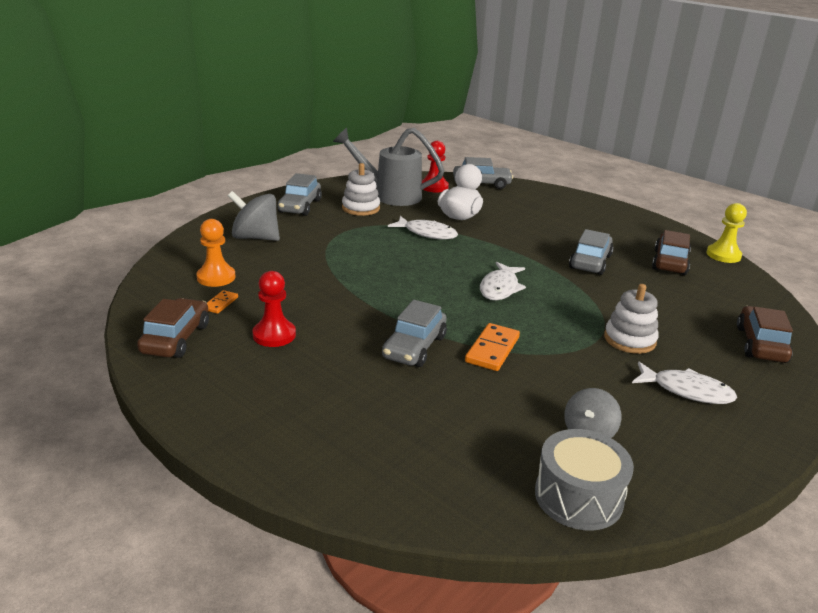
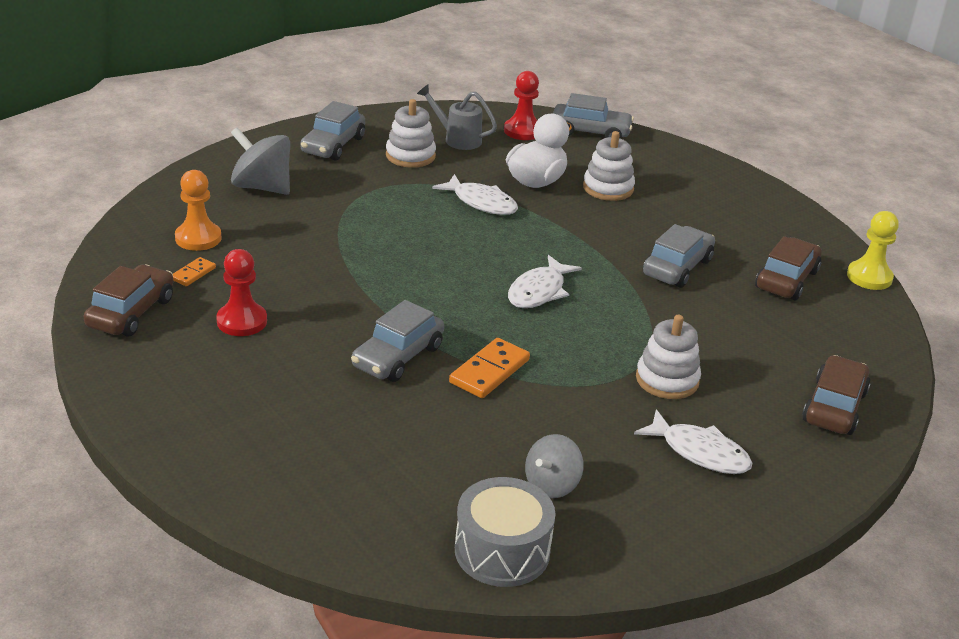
camera: 10 degrees right, 5 degrees up
(390, 195) = (457, 139): grey watering can -> grey watering can, size x0.59
(512, 216) = (608, 188): none -> white stacking toy

